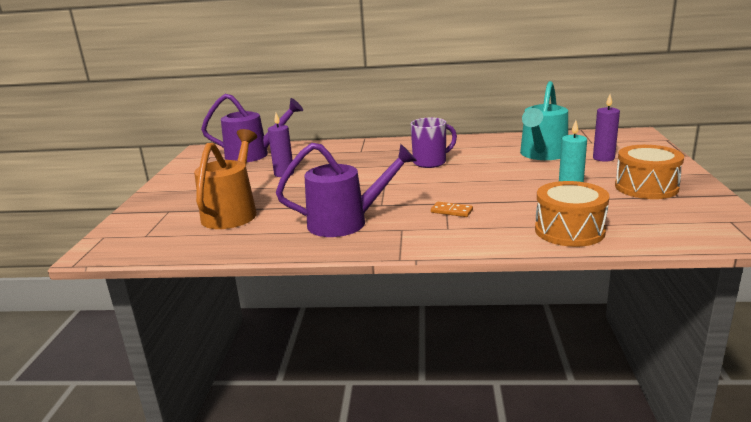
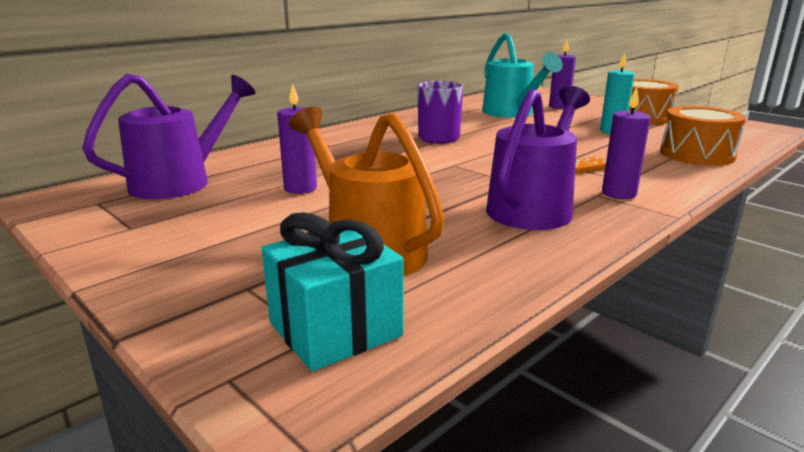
camera: 50 degrees left, 0 degrees up
(152, 236) = (335, 329): none -> turquoise gift
(414, 233) = (619, 194): none -> purple candle

